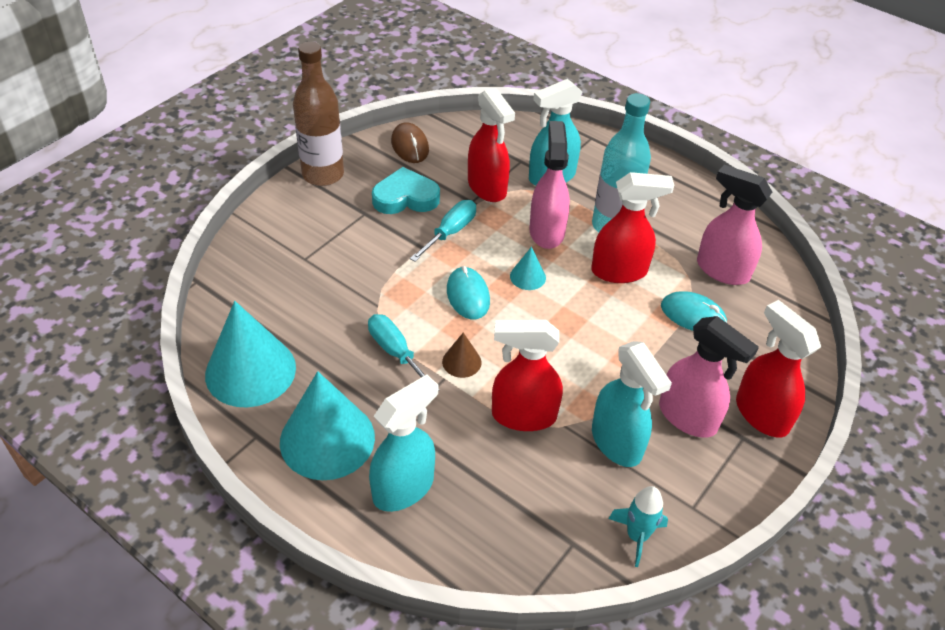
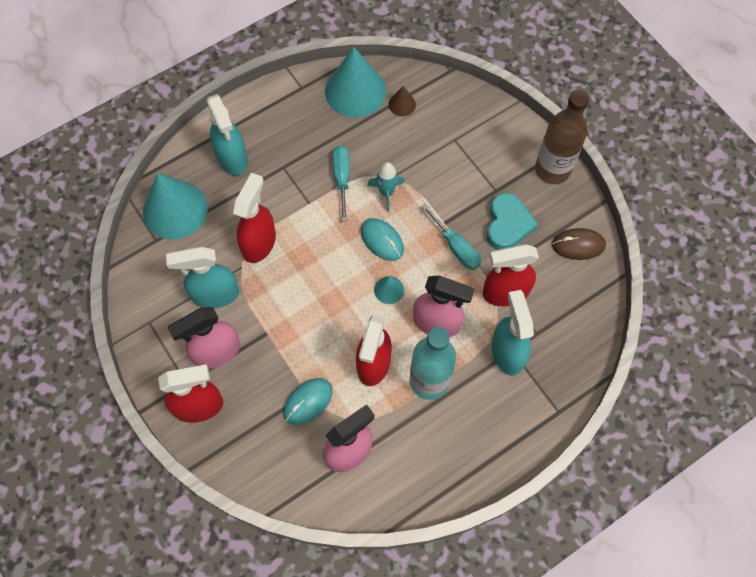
camera: 110 degrees right, 20 degrees up
(327, 439) = (284, 124): turquoise cone -> turquoise cone (175, 210)
(396, 352) = (342, 178): turquoise screwdriver -> turquoise screwdriver turned 75 degrees counterclockwise
(461, 362) = (319, 218): brown cone -> brown cone (402, 104)
(468, 295) = (382, 240): turquoise mouse -> turquoise mouse turned 45 degrees clockwise
(637, 536) = (144, 279): turquoise rocket -> turquoise rocket (386, 193)

